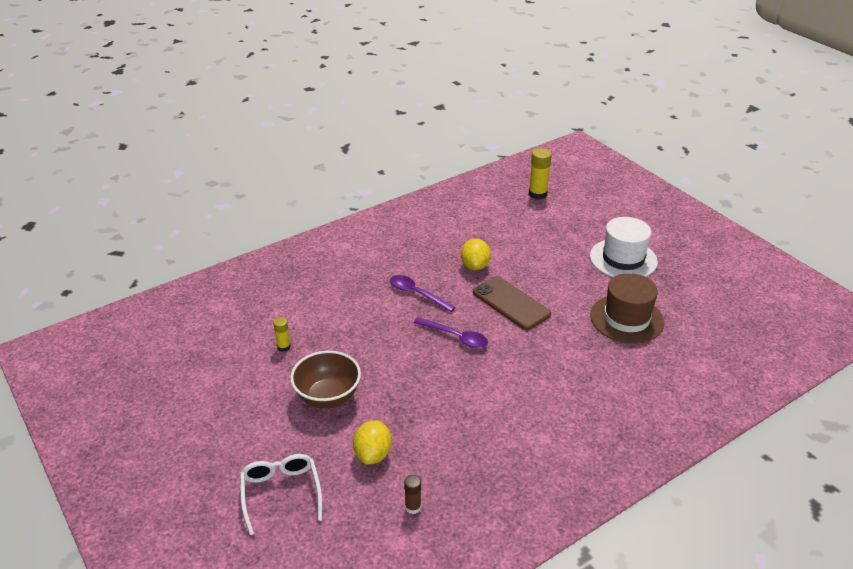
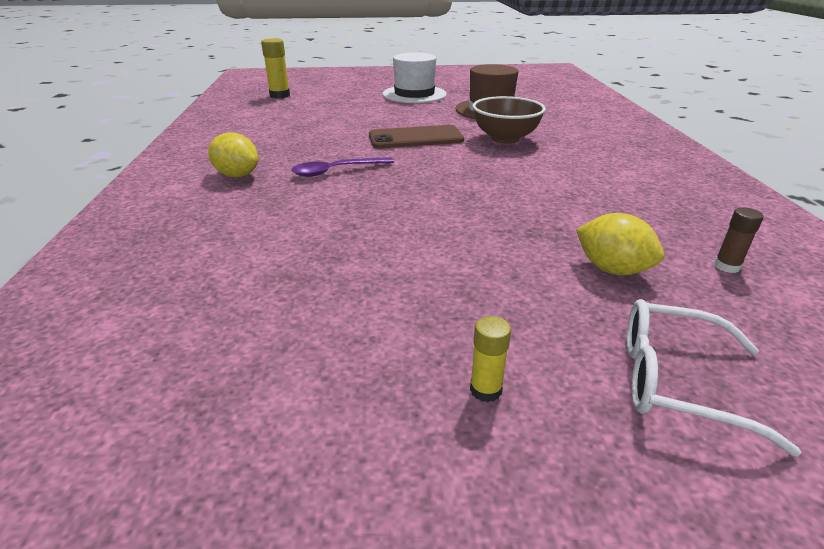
camera: 60 degrees left, 5 degrees down
(283, 347) = (311, 284): yellow glue stick -> yellow glue stick (485, 390)
(328, 397) = (466, 274): brown bowl -> brown bowl (505, 138)
(456, 337) = (436, 171): purple spoon -> none
(475, 266) = (336, 137): yellow lemon -> yellow lemon (237, 175)

